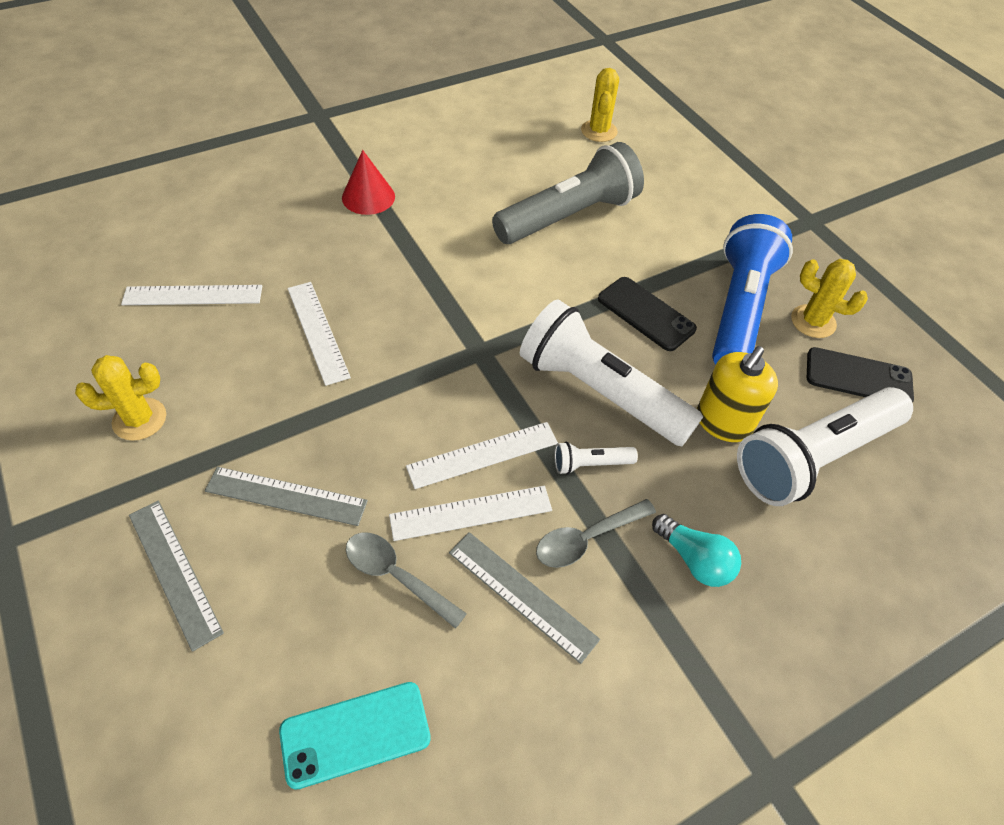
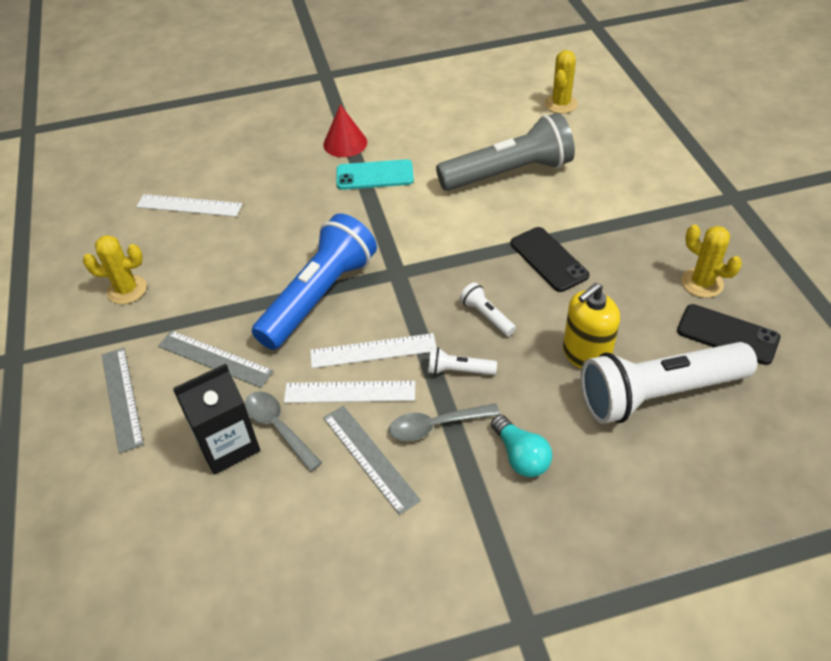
camera: 20 degrees right, 5 degrees down
(318, 331) = (274, 242): white ruler -> none
(337, 611) = (227, 445): none -> black carton
(355, 734) = (215, 529): turquoise phone -> turquoise phone (374, 175)
(600, 391) = (486, 316): white flashlight -> white flashlight, size x0.41
(739, 309) = (636, 264): blue flashlight -> blue flashlight (319, 296)

